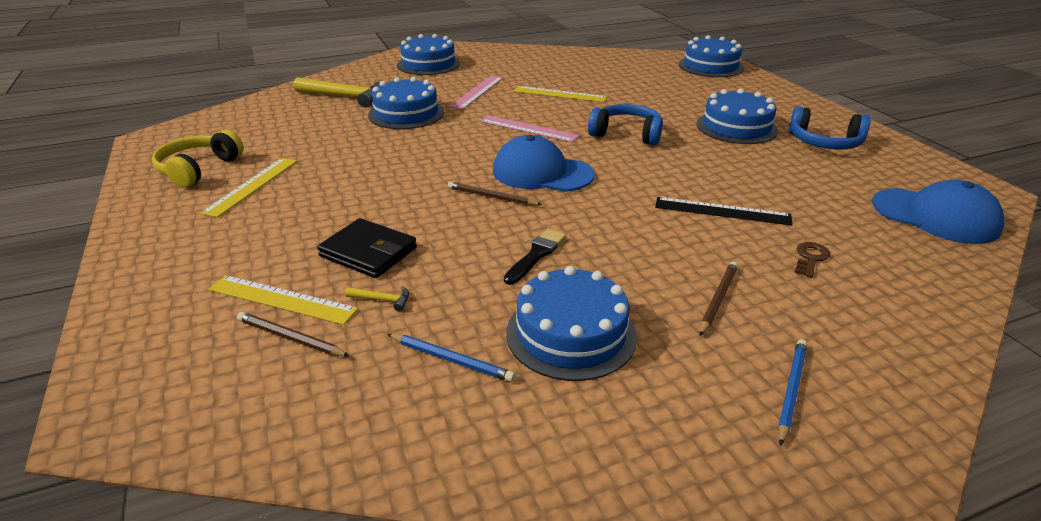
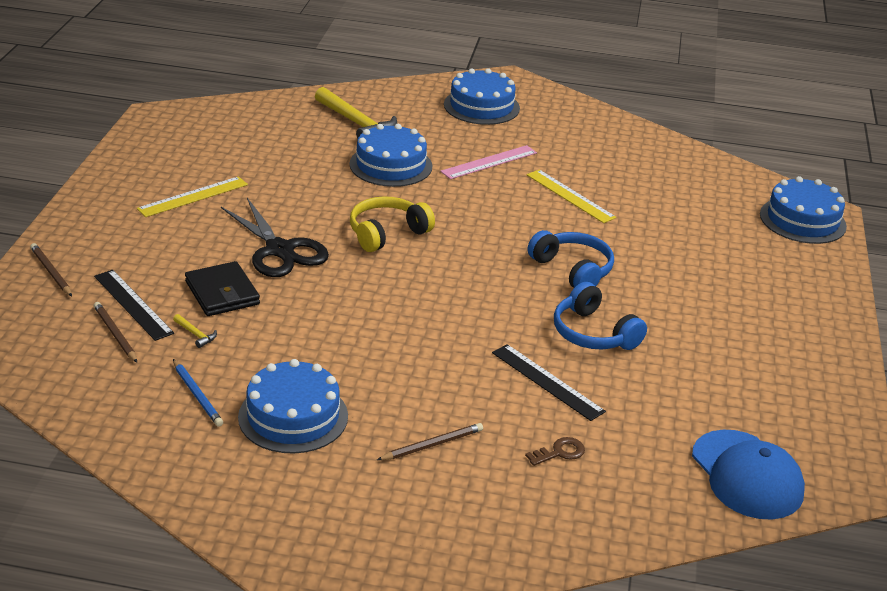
camera: 30 degrees right, 0 degrees up
(198, 169) = (167, 163): yellow headphones -> yellow headphones (387, 233)
(282, 299) = (133, 304): yellow ruler -> black ruler
(384, 198) = (280, 250): none -> black scissors
(492, 197) = (366, 284): brown pencil -> brown pencil (51, 272)
(528, 128) = (485, 226): pink ruler -> none
(536, 255) = (340, 349): black brush -> none
(542, 173) = (437, 279): blue cap -> none
(736, 127) = (702, 307): blue cake -> none
(791, 390) = (391, 522): blue pencil -> none
(824, 143) = (770, 362): blue headphones -> blue headphones (593, 333)

